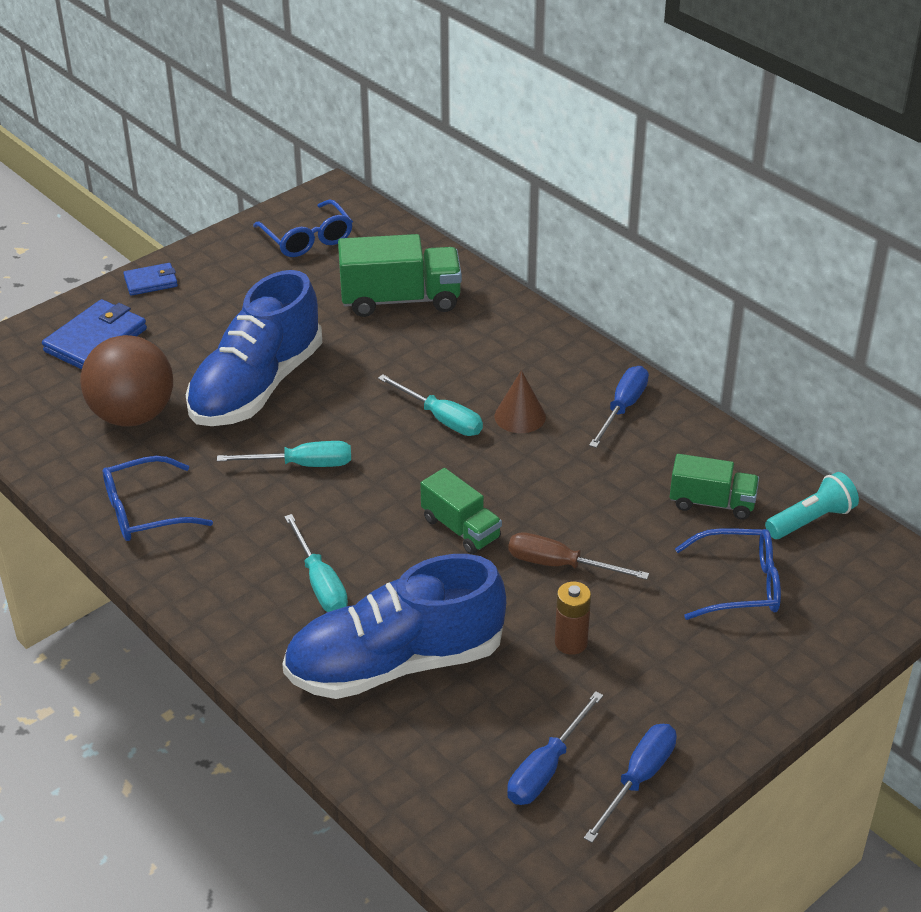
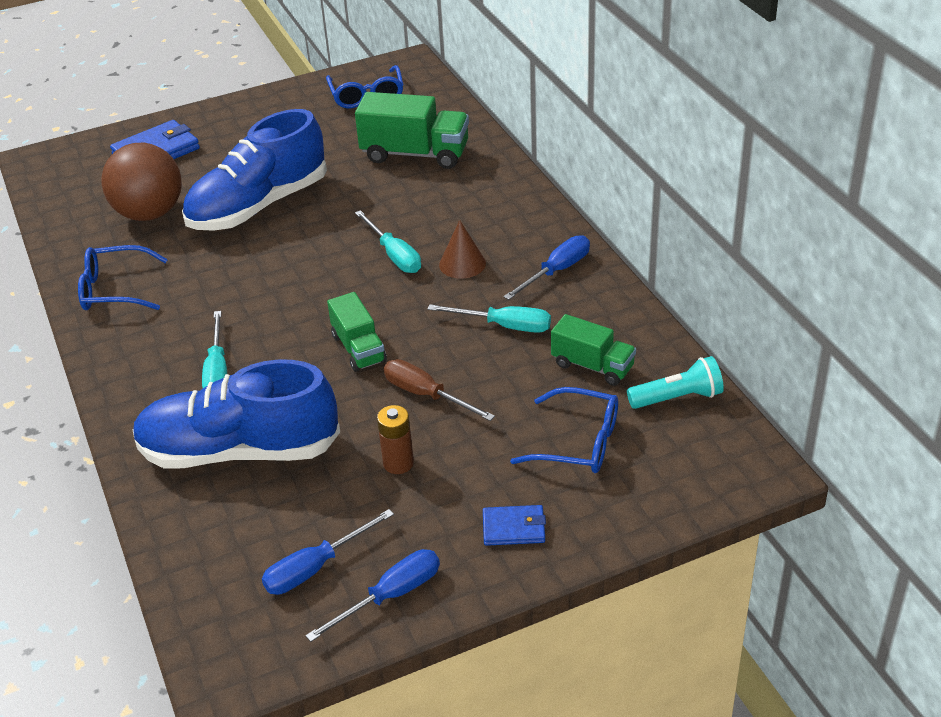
camera: 20 degrees right, 0 degrees up
(151, 282) = (224, 113): blue wallet -> blue wallet (514, 528)
(302, 465) = (258, 274): turquoise screwdriver -> turquoise screwdriver (504, 326)

